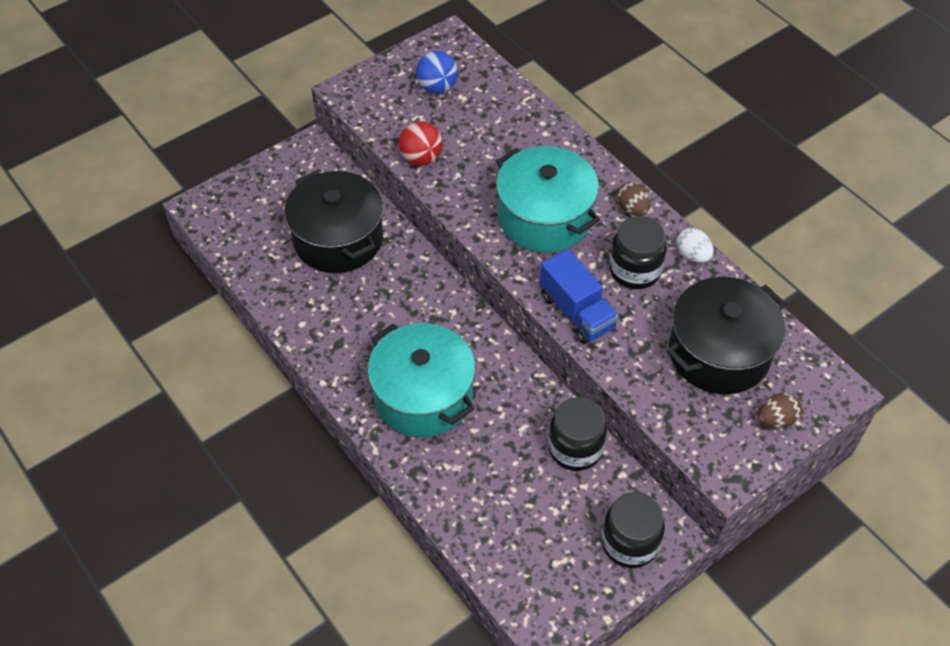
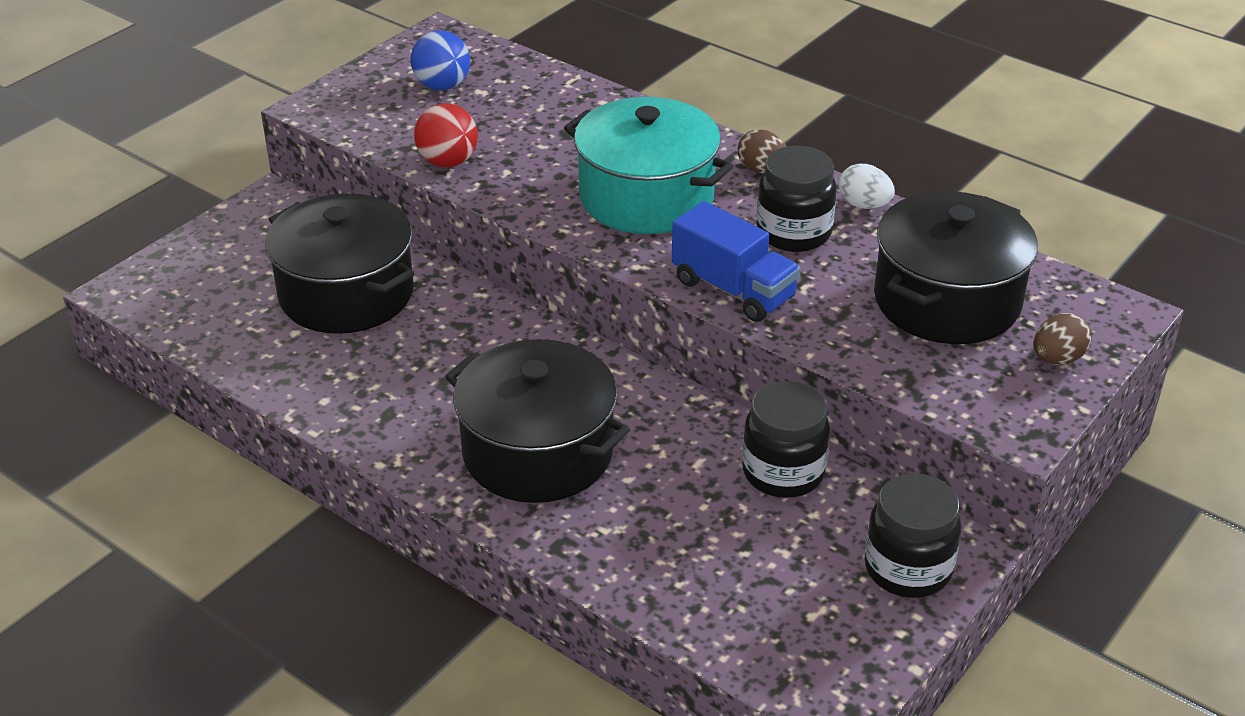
camera: 15 degrees left, 15 degrees down
(423, 396) = (537, 452): turquoise pot -> black pot

